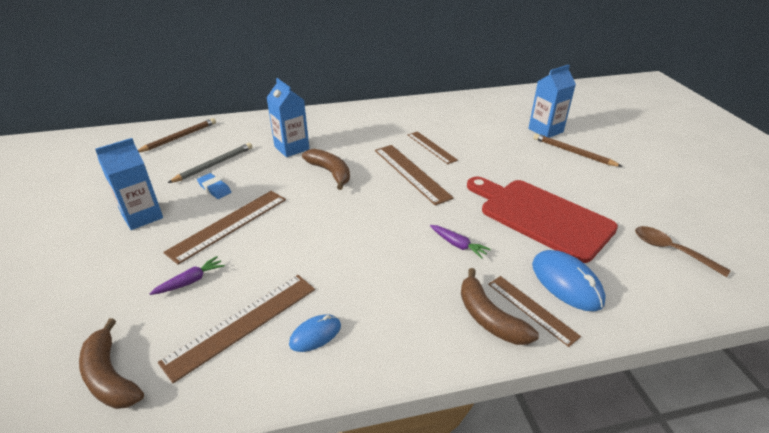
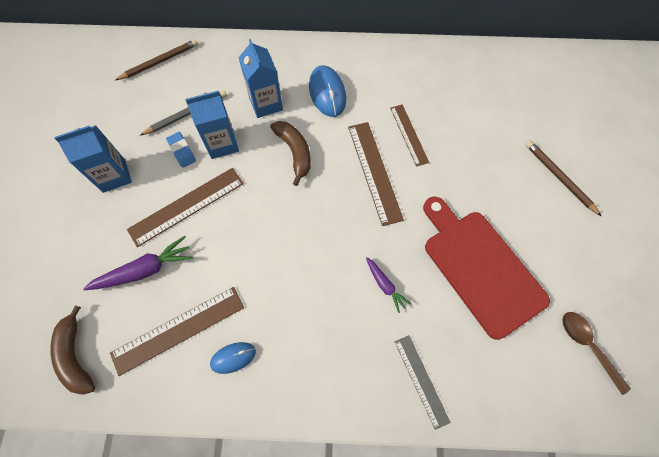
camera: 15 degrees right, 30 degrees up
(191, 281) = (145, 270): purple carrot -> purple carrot, size x1.69
(489, 318) = (380, 379): brown banana -> none
(532, 309) = (421, 380): brown ruler -> grey ruler
(545, 130) = (545, 133): blue carton -> blue carton (222, 144)
(566, 283) = (466, 359): blue mouse -> blue mouse (327, 93)

